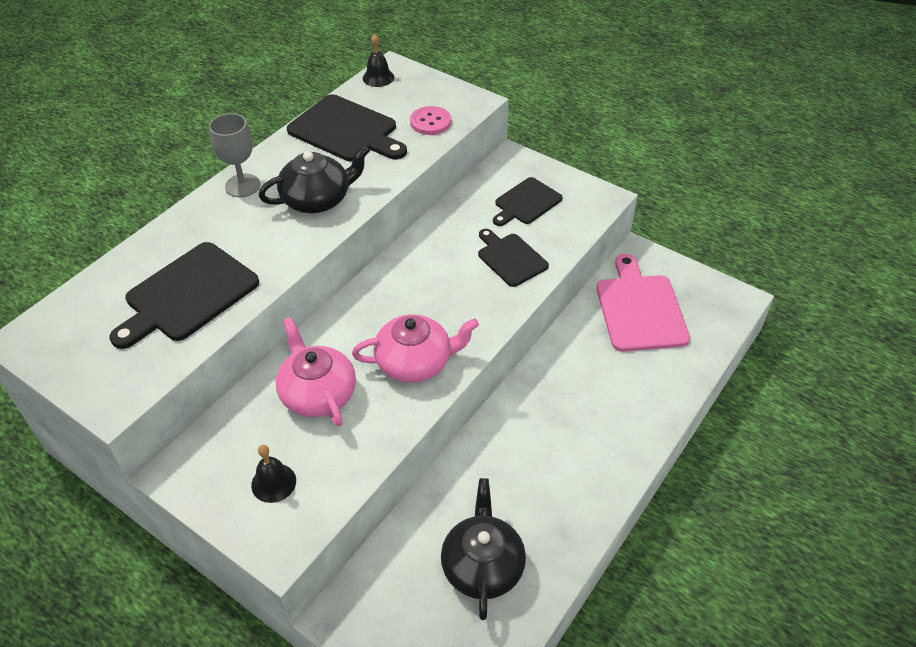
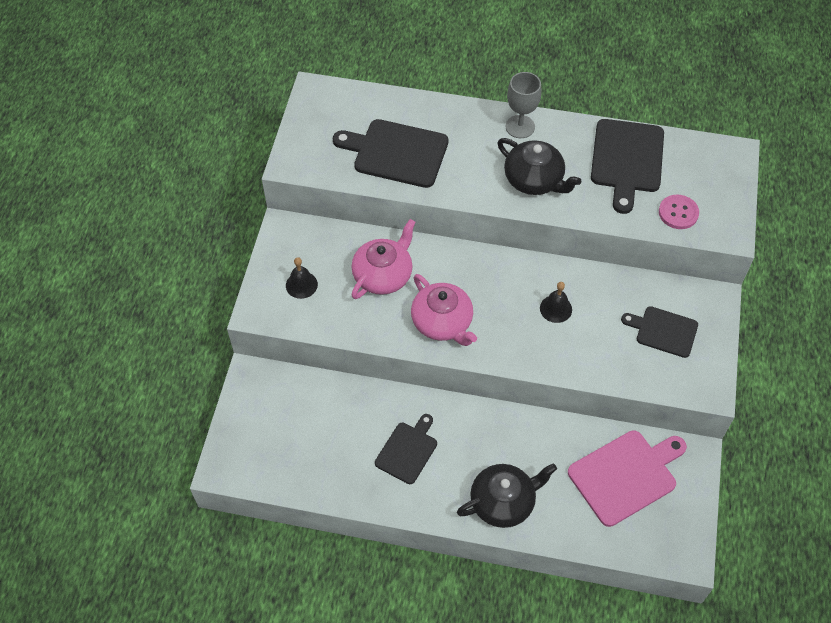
camera: 65 degrees right, 10 degrees up
(378, 77) = (713, 149): black bell -> black bell (556, 308)
(482, 565) = (323, 445): black teapot -> black teapot (503, 502)
(510, 258) = (588, 344): black cutting board -> black cutting board (407, 450)

